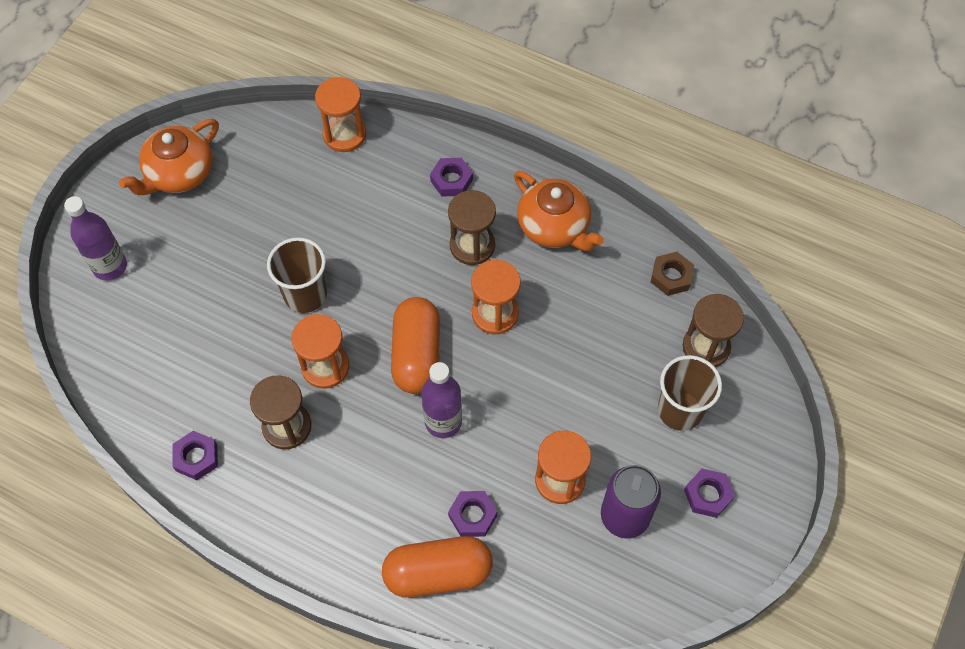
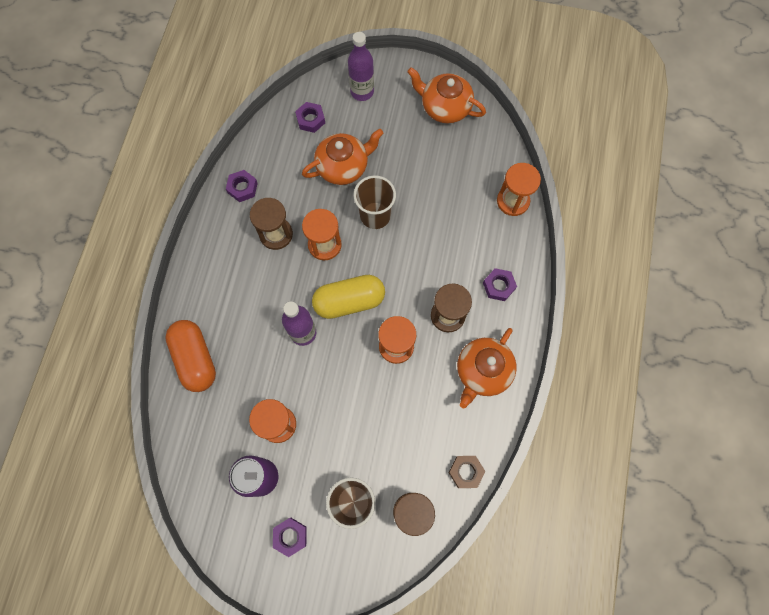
camera: 75 degrees right, 10 degrees up
(217, 317) = (343, 166): none -> orange teapot
(417, 354) = (349, 301): orange capsule -> yellow capsule
(472, 516) = (239, 371): purple nut -> purple nut (310, 119)

